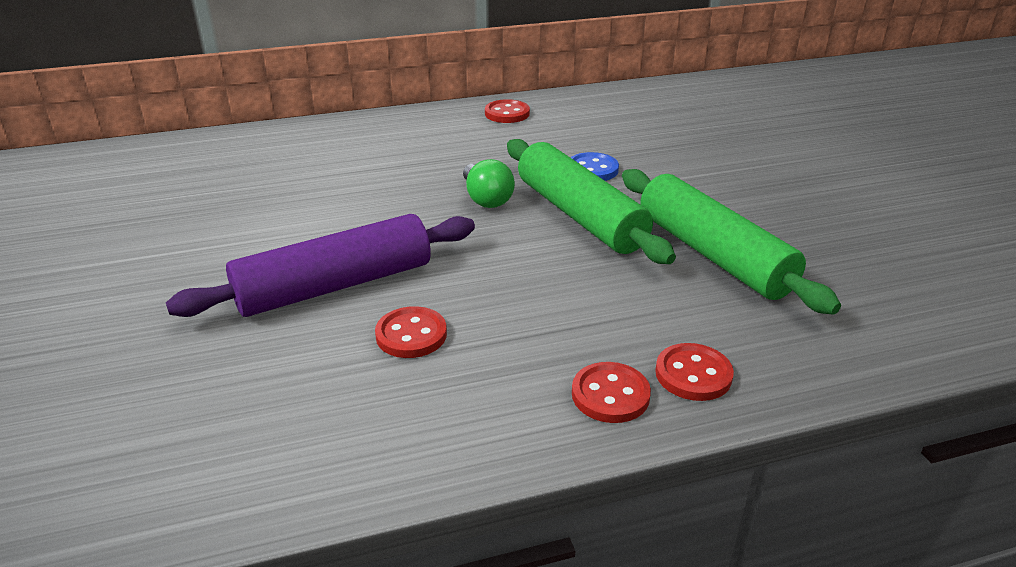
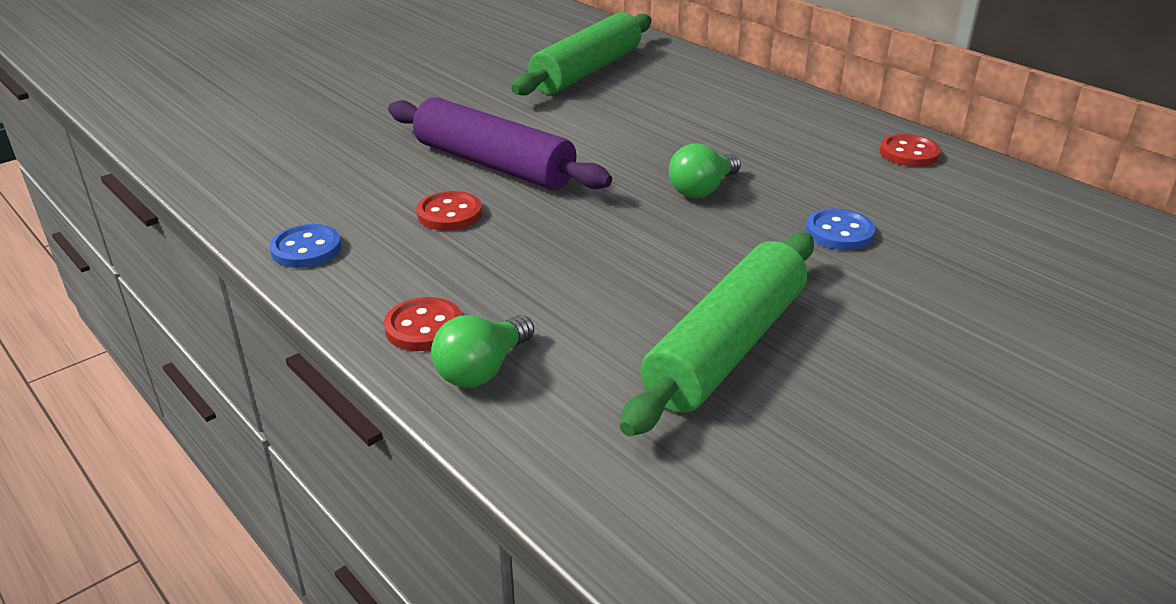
camera: 65 degrees right, 0 degrees up
(401, 452) = (306, 249): none -> blue button
(579, 215) = (725, 246): green rolling pin -> green rolling pin (587, 71)
(693, 374) = (482, 369): red button -> green light bulb

